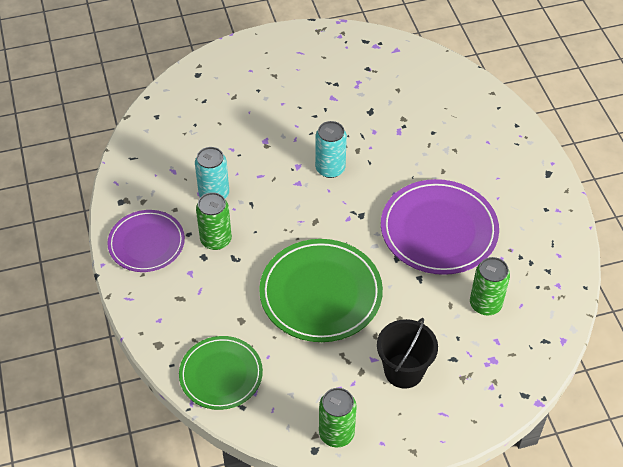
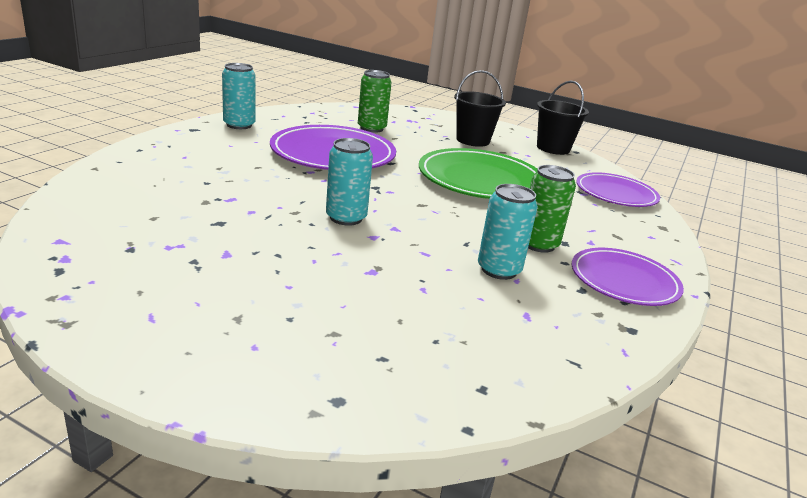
camera: 140 degrees left, 25 degrees down
(221, 375) = (616, 194): green plate -> purple plate
(336, 433) = (553, 148): green can -> black bucket
(545, 207) = (239, 125): none -> turquoise can

